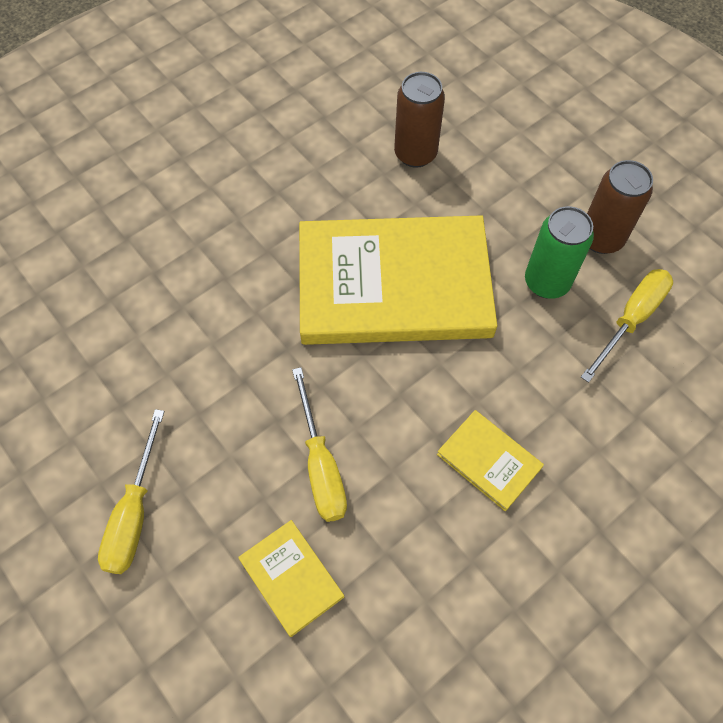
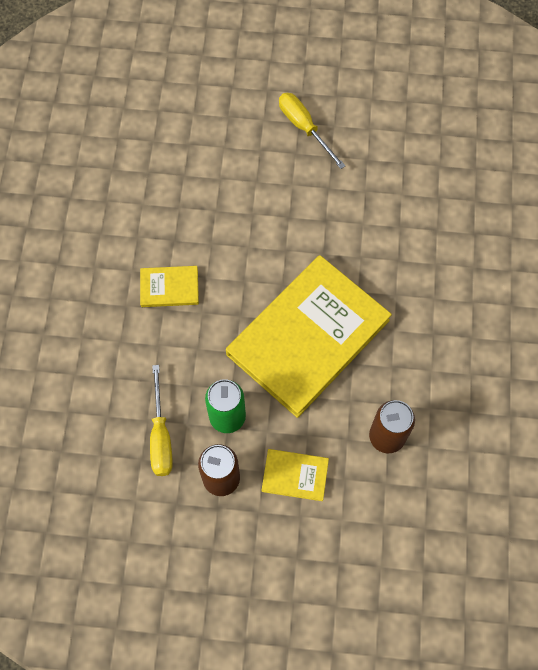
camera: 135 degrees right, 5 degrees up
(291, 578) = (209, 163): yellow book -> yellow book (295, 475)
(321, 465) = (246, 216): yellow screwdriver -> none

